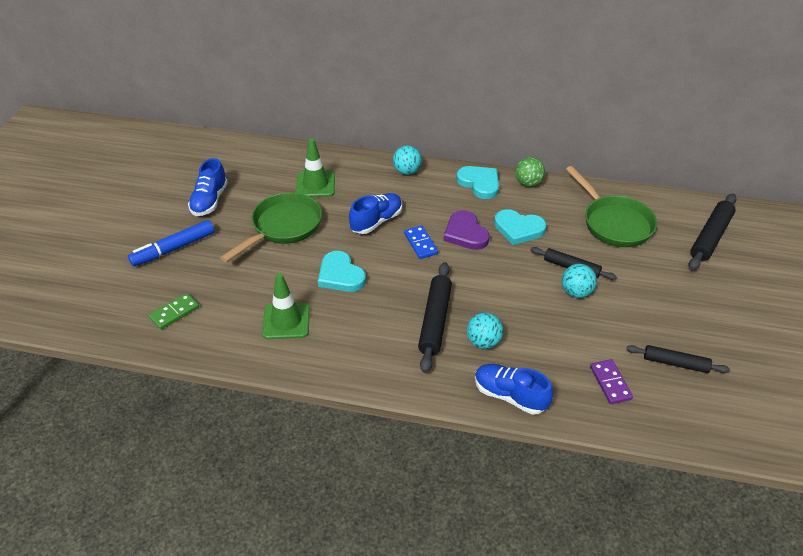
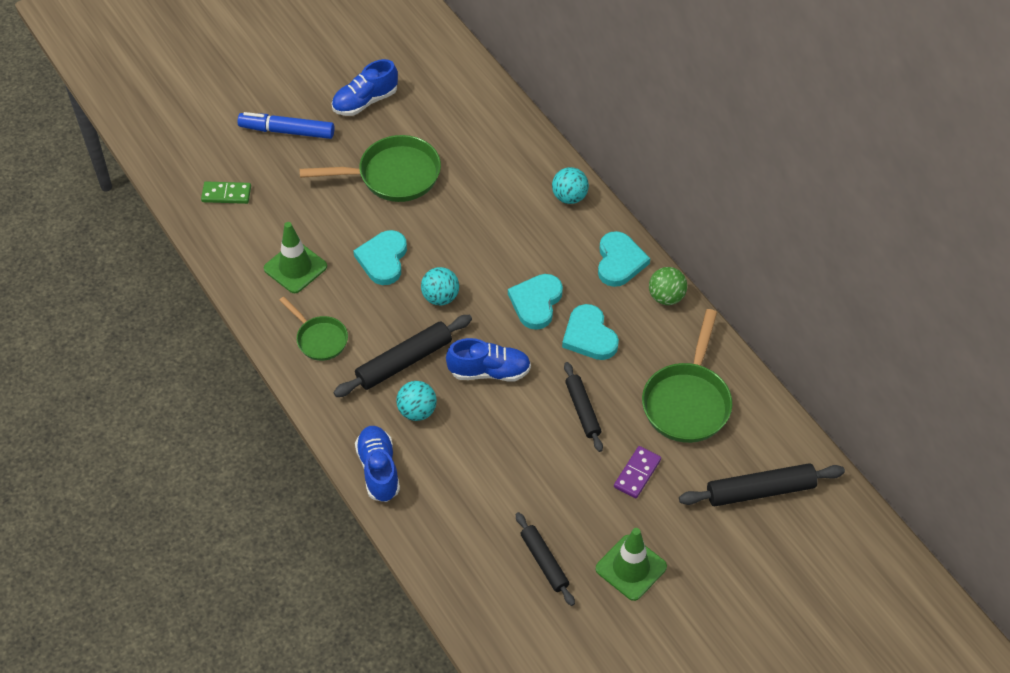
camera: 45 degrees right, 10 degrees up
(315, 184) = (471, 150): green traffic cone -> green traffic cone (631, 568)
(361, 350) = (319, 339): none -> green pan
(376, 221) = (475, 230): blue shoe -> blue shoe (489, 371)
(420, 244) = (484, 282): blue domino -> none
(465, 233) = (536, 302): purple heart -> turquoise heart
(576, 292) = (553, 435): turquoise ball -> turquoise ball (440, 297)
(610, 383) = (468, 529): purple domino -> purple domino (637, 473)

